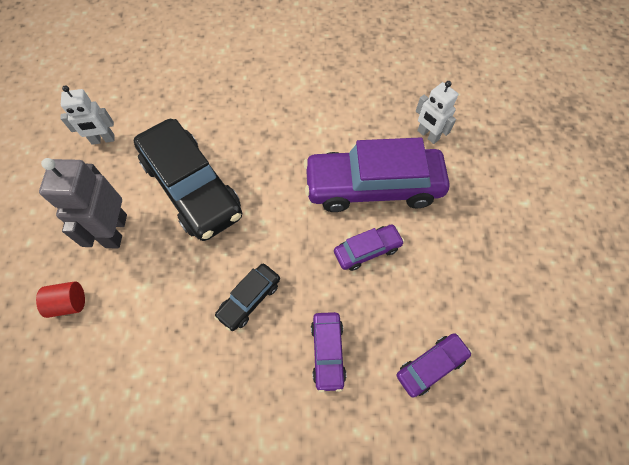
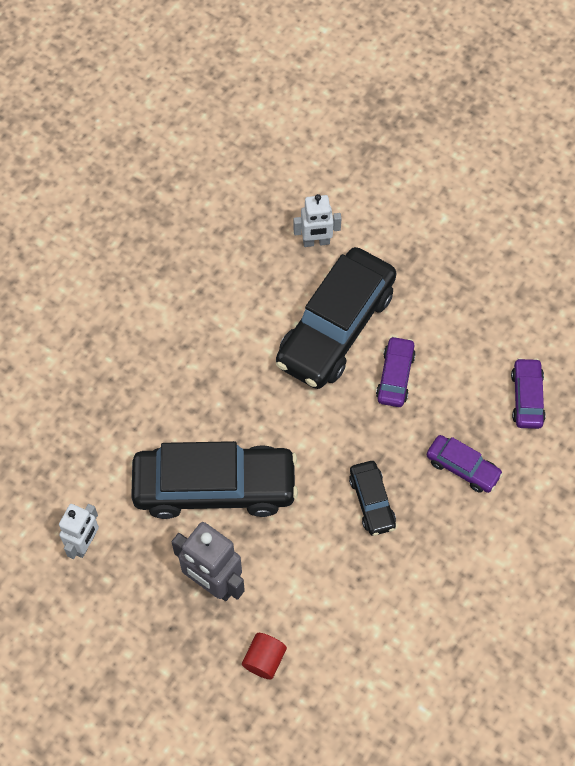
camera: 55 degrees left, 0 degrees up
(373, 187) = (335, 327): purple car -> black car

